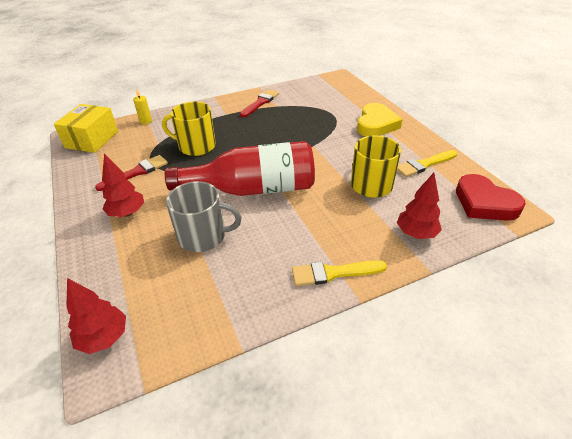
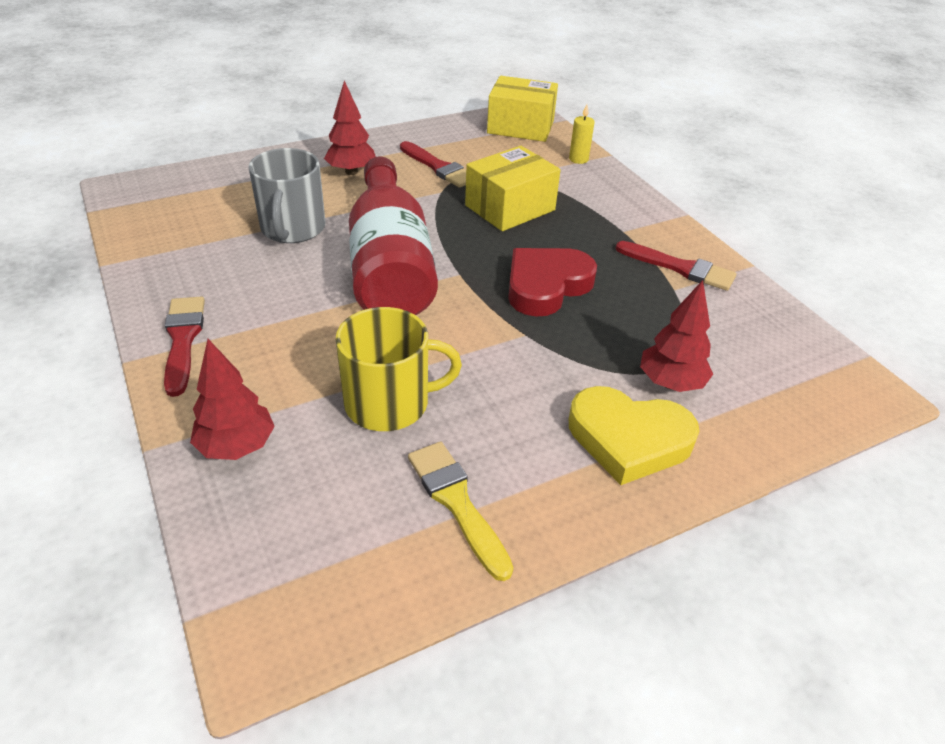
camera: 85 degrees right, 0 degrees up
(104, 338) = (160, 183): red tree -> red tree (670, 383)
(196, 146) = (510, 208): yellow mug -> yellow box
(333, 273) = (183, 340): yellow brush -> red brush
(484, 203) = (301, 587): red heart -> red heart (546, 286)

